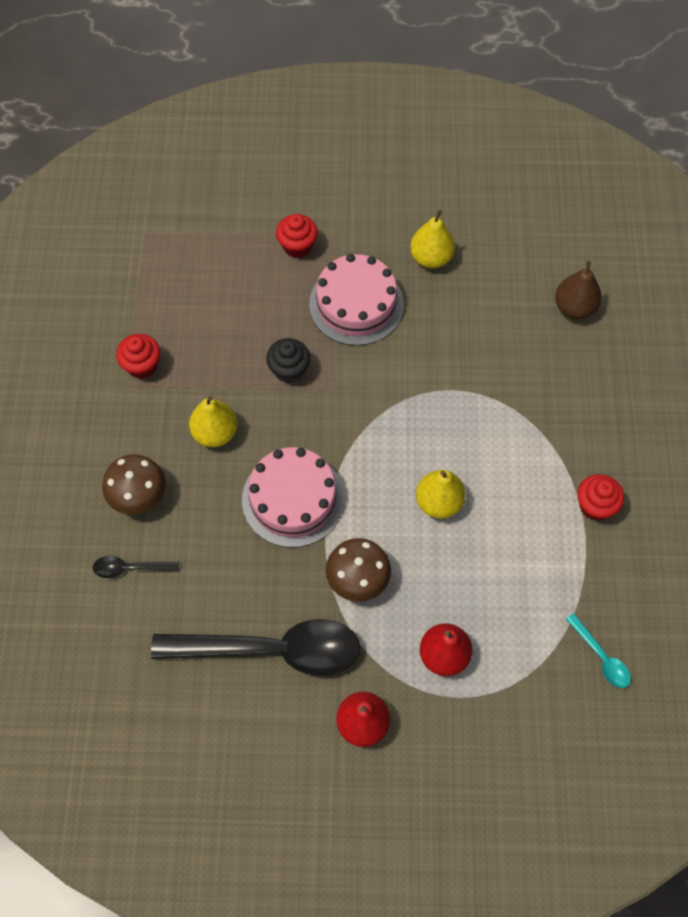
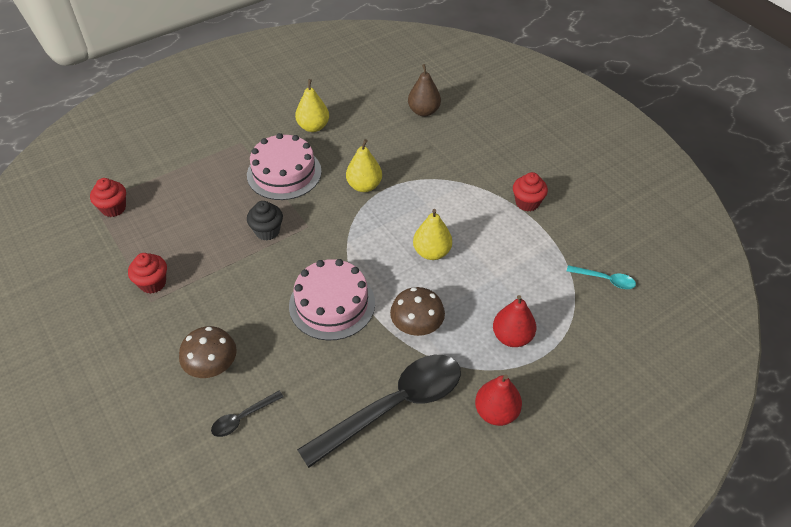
camera: 35 degrees left, 15 degrees down
(215, 433) = (242, 295): yellow pear -> yellow pear (364, 186)
(297, 246) = (217, 161): red cupcake -> red cupcake (114, 208)

